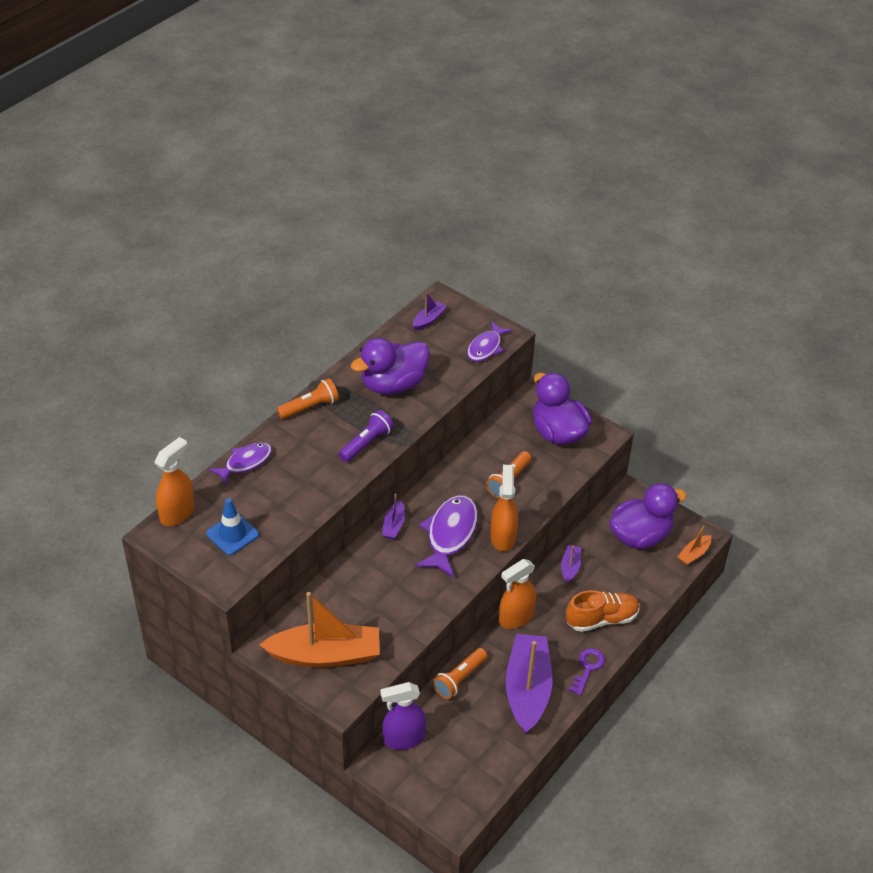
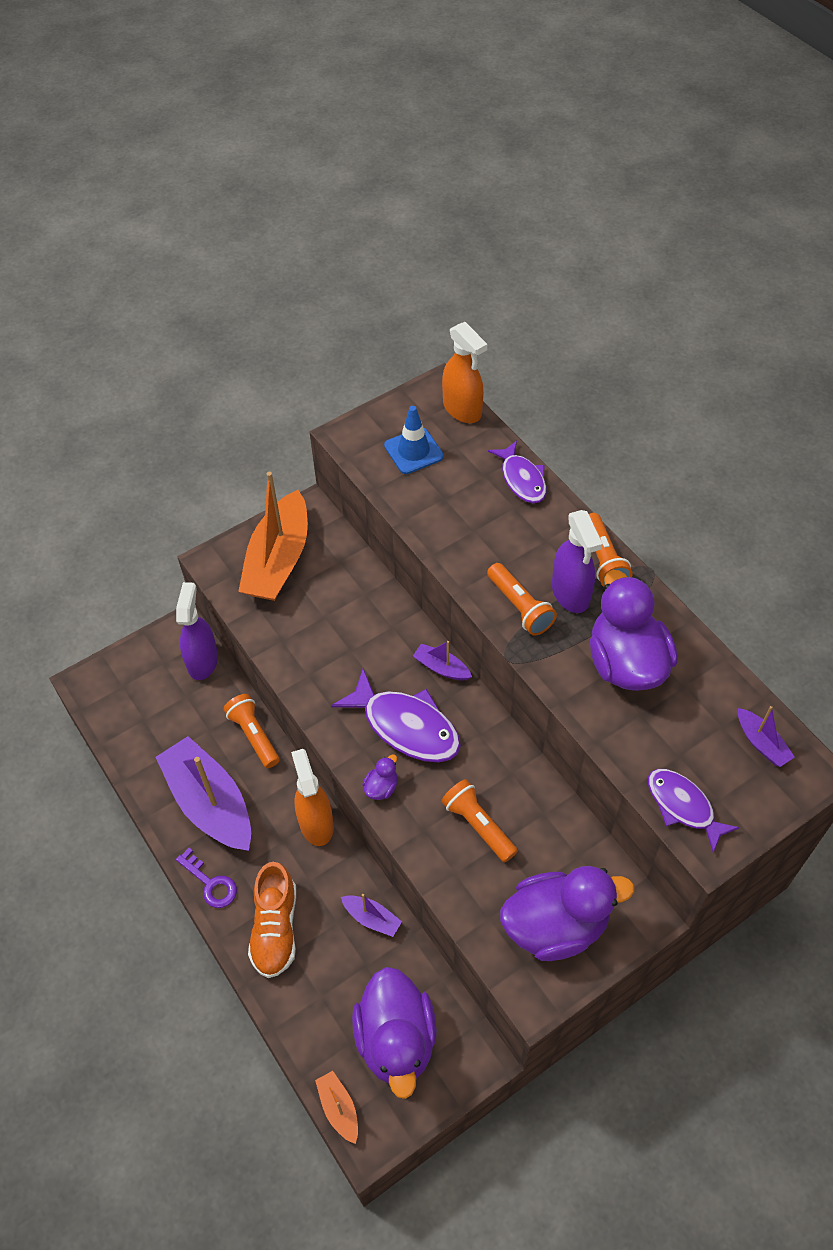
camera: 110 degrees right, 10 degrees up
(345, 419) = (571, 593): none -> purple spray bottle
(366, 443) = (520, 607): purple flashlight -> orange flashlight
(503, 537) = (381, 787): orange spray bottle -> purple duck
(527, 689) = (210, 803): purple boat -> purple boat turned 150 degrees counterclockwise

